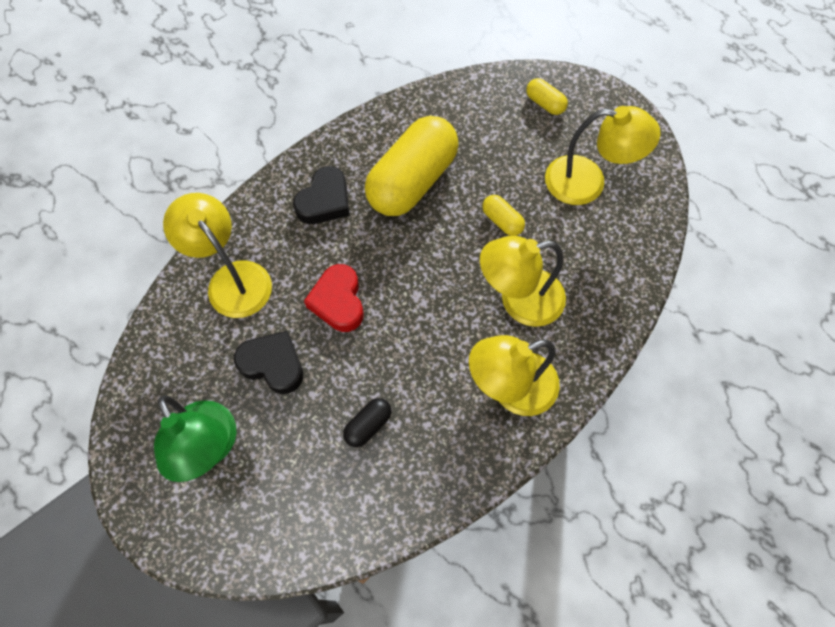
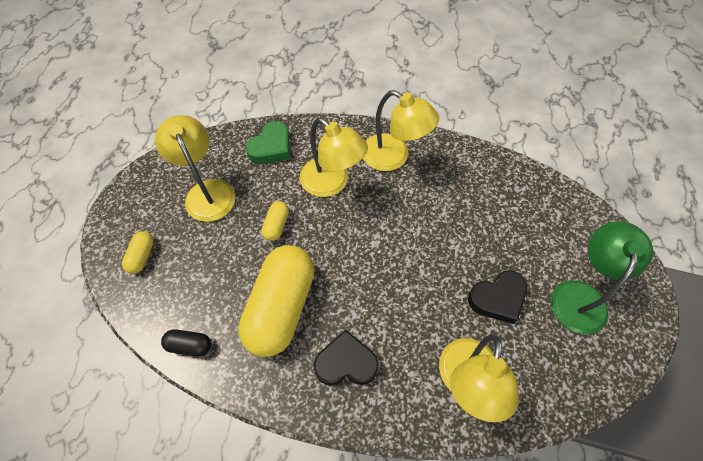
camera: 125 degrees left, 5 degrees down
(273, 364) = (497, 298): black heart -> black heart turned 105 degrees counterclockwise
(338, 301) = (419, 289): red heart -> none
(368, 425) = (480, 215): black capsule -> black capsule (189, 345)
(412, 181) = (281, 307): yellow capsule -> yellow capsule turned 75 degrees counterclockwise
(612, 269) = (271, 147): none -> green heart

